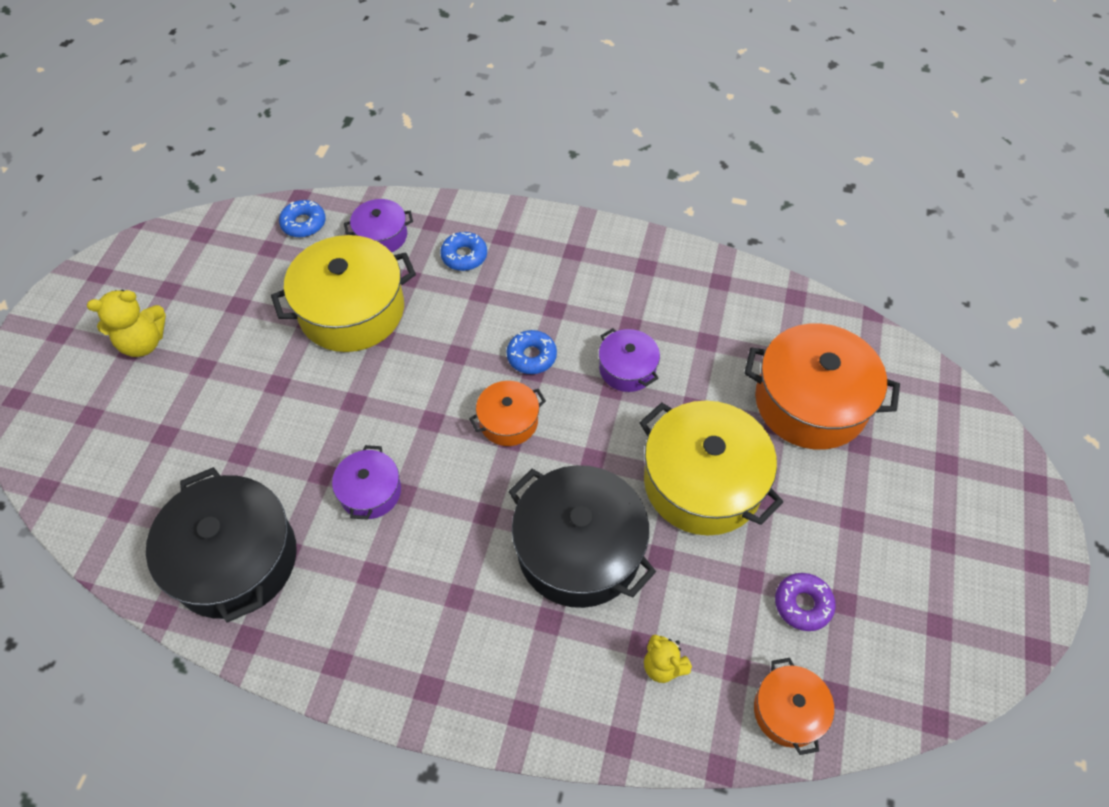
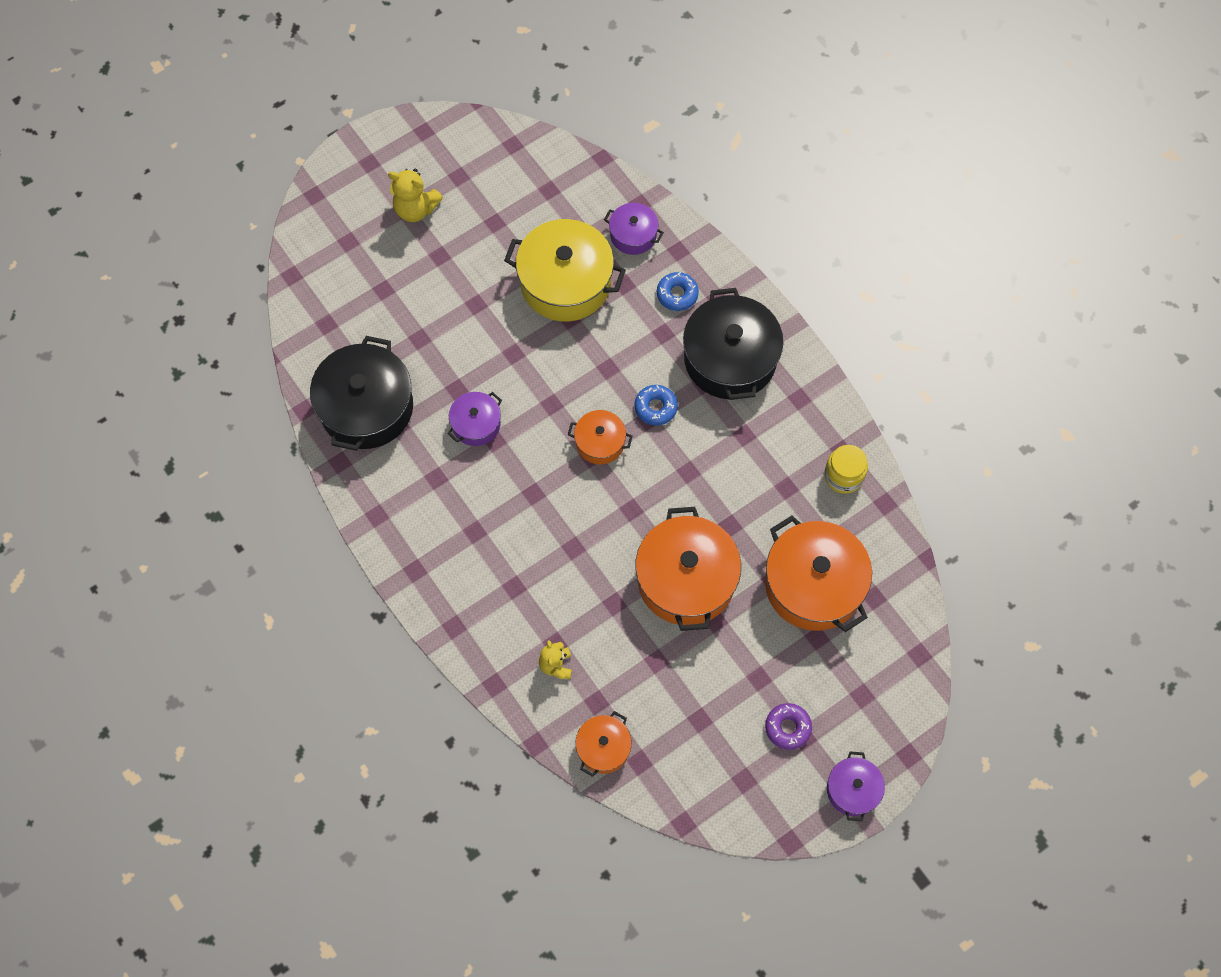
camera: 40 degrees right, 10 degrees up
(304, 223) = (587, 185): blue donut -> none
(579, 549) = (569, 559): black pot -> black pot (730, 359)
(627, 369) = (711, 465): purple pot -> purple pot (852, 790)
(702, 482) = (686, 579): yellow pot -> orange pot
(742, 299) = (843, 476): none -> yellow jar
(803, 604) = (673, 700): purple donut -> purple donut (787, 728)

